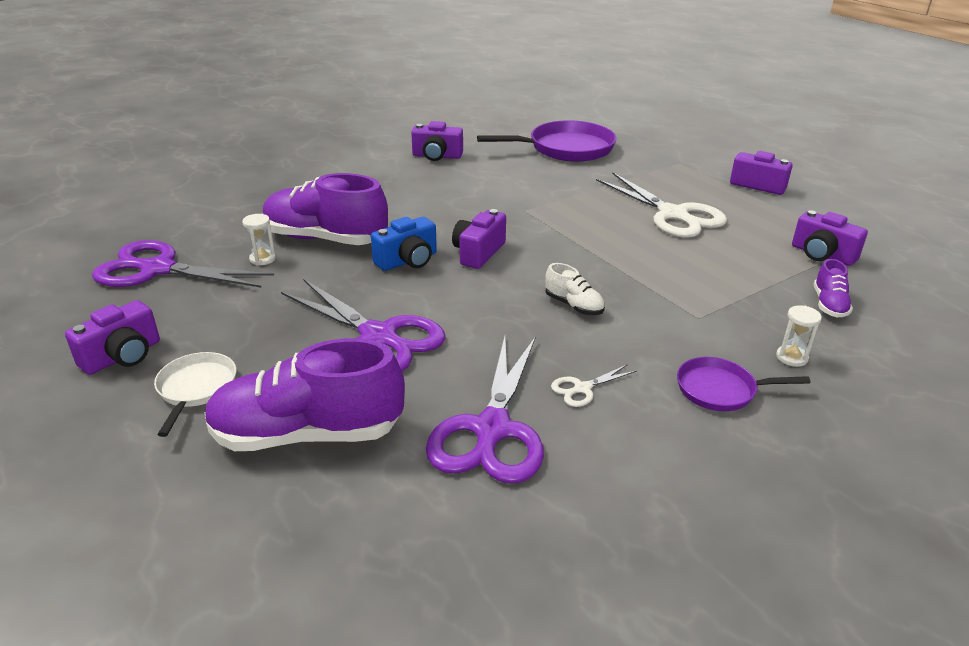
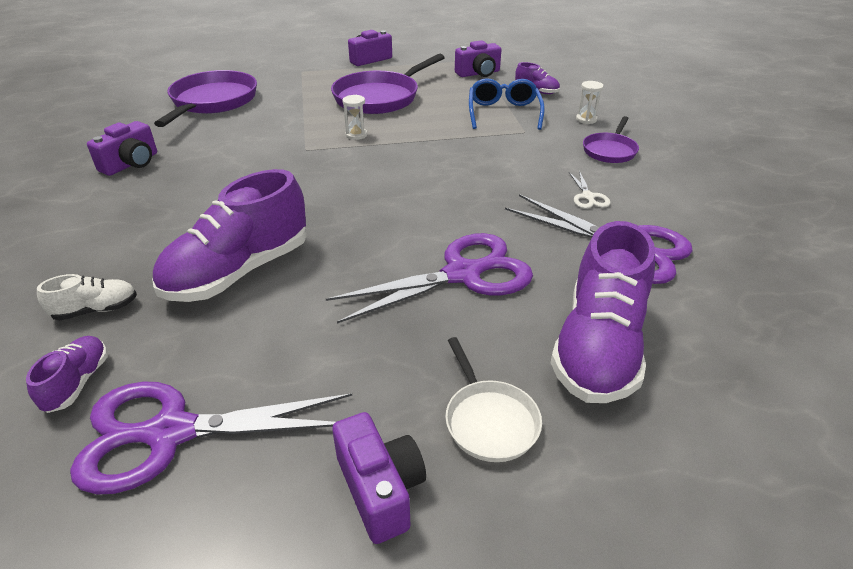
camera: 65 degrees left, 5 degrees up
(158, 269) = (171, 433): purple scissors -> purple scissors turned 45 degrees clockwise
(192, 227) = (77, 383): none -> purple shoe
(196, 389) = (489, 420): white pan -> white pan turned 135 degrees counterclockwise
(262, 259) = (238, 327): white hourglass -> white hourglass (356, 135)
(407, 261) = (338, 229): blue camera -> none
(478, 253) = (359, 189): purple camera -> none
(574, 306) = (478, 170): white shoe -> white shoe (96, 310)
(673, 215) = (380, 97): white scissors -> purple pan
(732, 293) = (503, 113): none -> blue glasses

